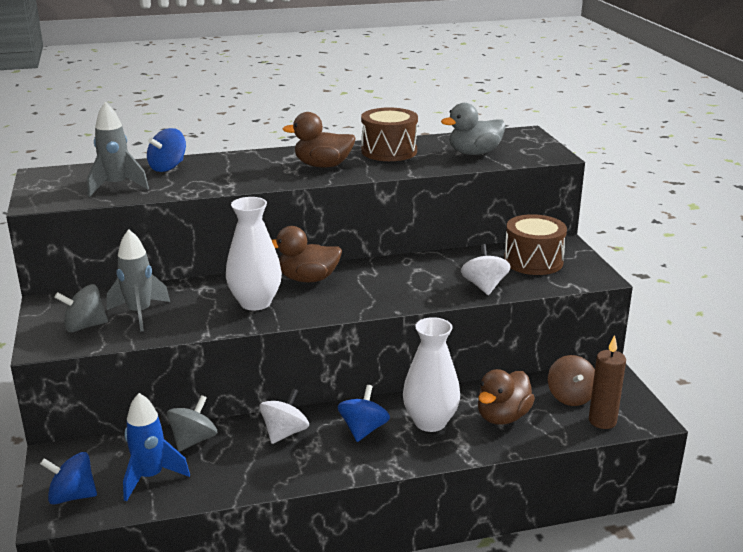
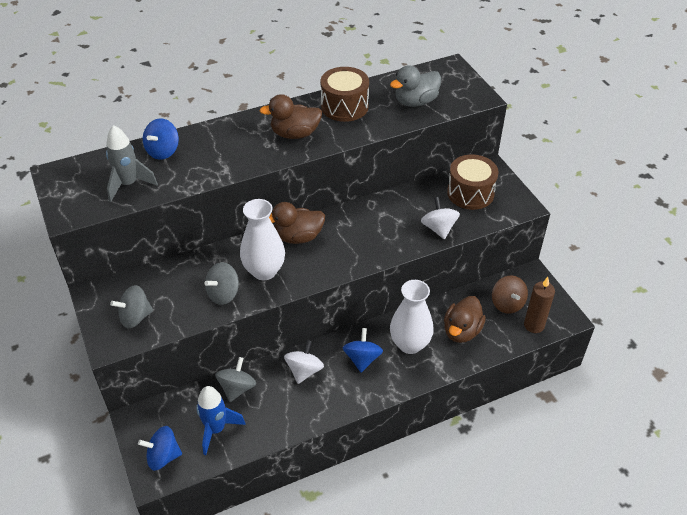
camera: 10 degrees left, 20 degrees up
(139, 313) = (175, 296): grey rocket -> none
(198, 317) = (223, 294): none -> grey spinning top

